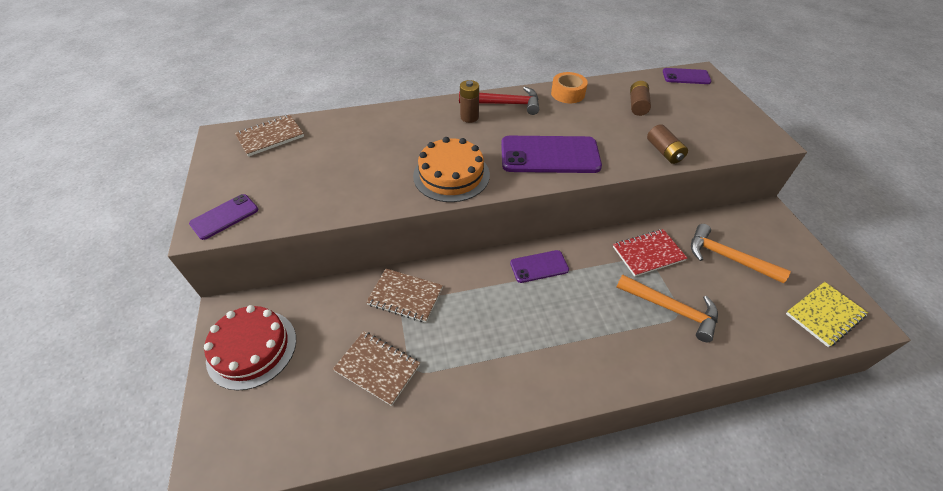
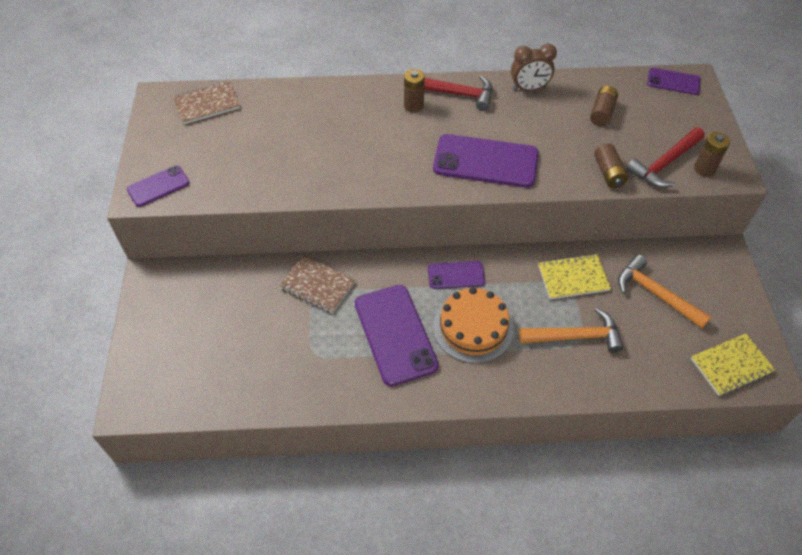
camera: 10 degrees right, 5 degrees up
(252, 348) = (171, 312): red cake -> none
(377, 368) = (281, 347): brown notebook -> none
(451, 175) = (379, 171): orange cake -> orange cake (473, 327)
(495, 334) = (395, 334): none -> purple phone
(567, 93) = (529, 88): orange tape -> brown clock
(648, 253) = (573, 278): red notebook -> yellow notebook
(671, 309) = (575, 336): orange hammer -> orange hammer turned 45 degrees counterclockwise
(709, 138) = (664, 164): none -> red hammer
(744, 139) = (704, 169): none -> brown battery

